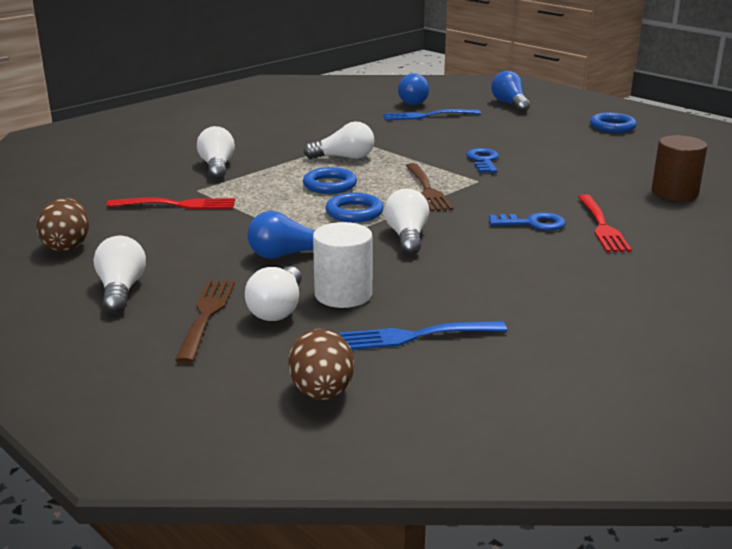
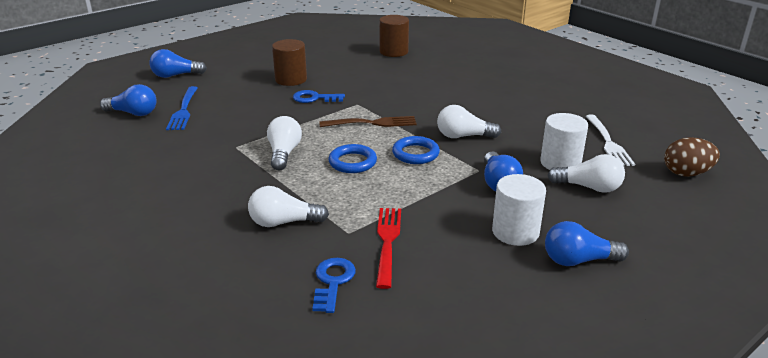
camera: 85 degrees left, 5 degrees up
(67, 246) = (491, 305): brown egg -> none
(121, 290) = (578, 260): white light bulb -> blue light bulb
(183, 260) = (515, 232): none -> white cylinder
(206, 316) = (609, 216): brown fork -> none
(417, 336) = (608, 142): blue fork -> white fork
(531, 147) = (291, 79): none -> brown cylinder
(532, 223) = (440, 95): blue key -> blue key (333, 282)
(601, 225) = (444, 77): red fork -> none
(612, 127) = (258, 50): blue ring -> none

